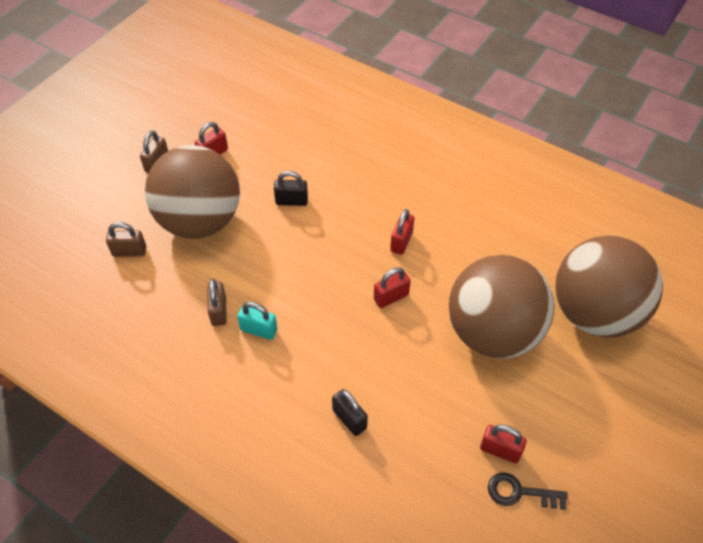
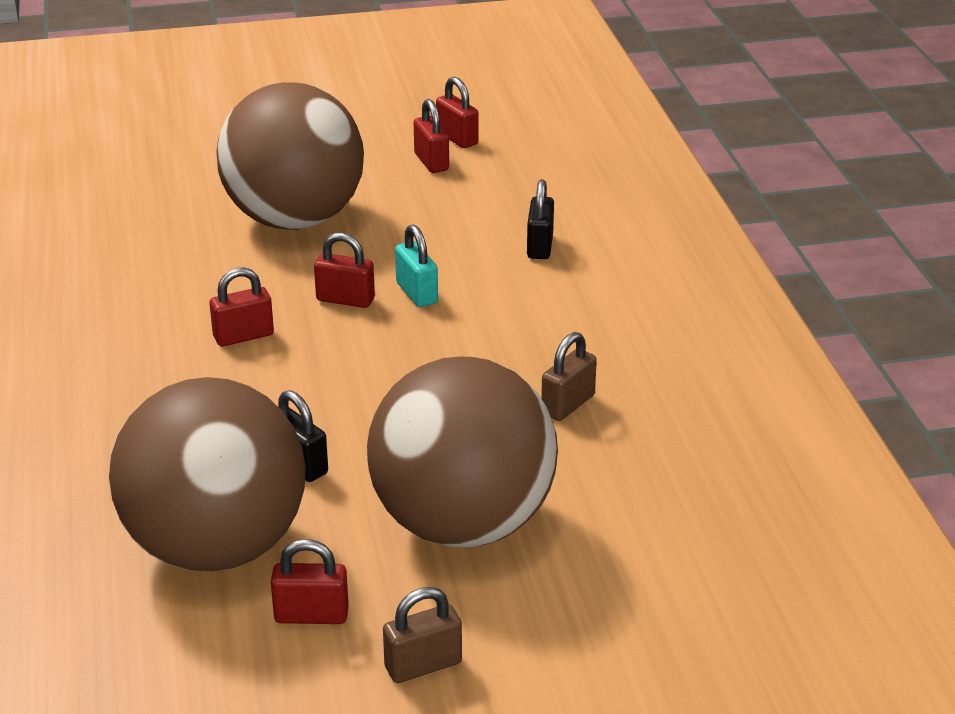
camera: 135 degrees left, 20 degrees down
(129, 251) = (616, 550): brown padlock -> none
(259, 330) = (540, 360): turquoise padlock -> turquoise padlock (417, 293)
(520, 492) = (457, 138): black key -> red padlock
(594, 313) = (174, 178): brown ball -> brown ball (216, 547)

